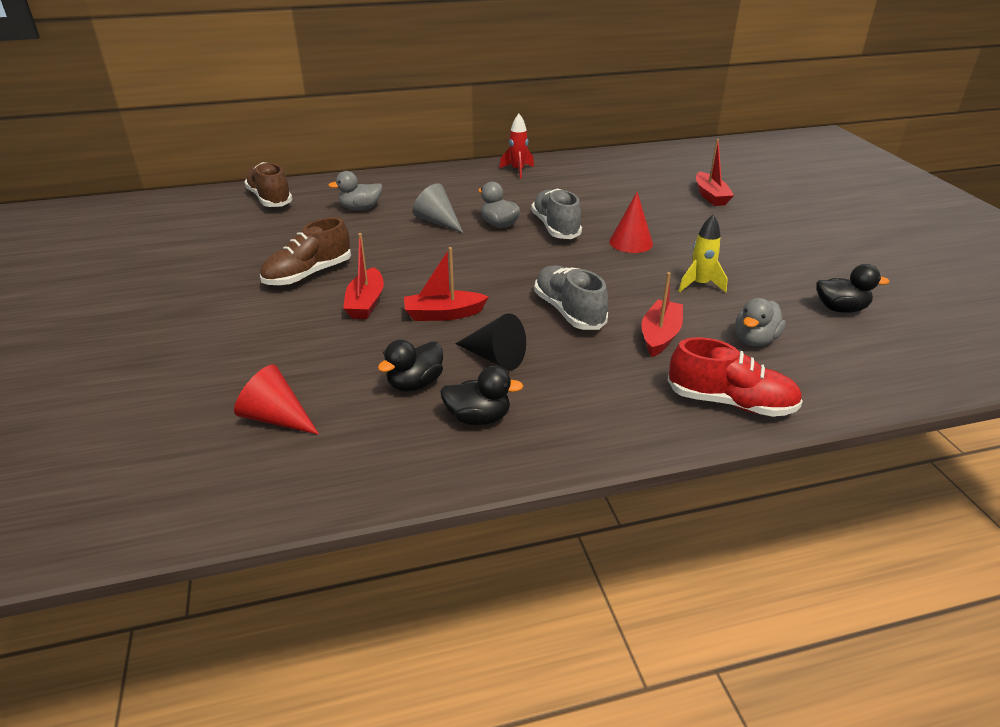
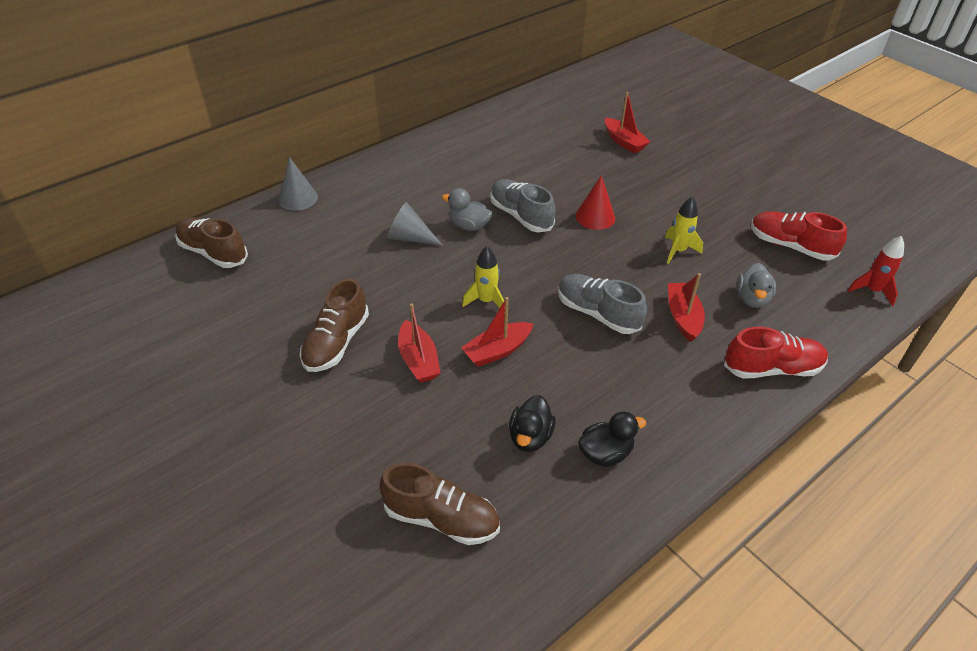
camera: 25 degrees left, 10 degrees up
(276, 418) = (441, 518): red cone -> brown shoe
(360, 208) = (320, 240): grey duck -> none
(368, 180) = (298, 198): none -> grey cone
(466, 278) = (486, 301): none -> yellow rocket
(495, 357) = (574, 385): black cone -> none
(518, 171) = (437, 149): red rocket -> red rocket (872, 290)
(840, 309) = (790, 246): black duck -> red shoe

